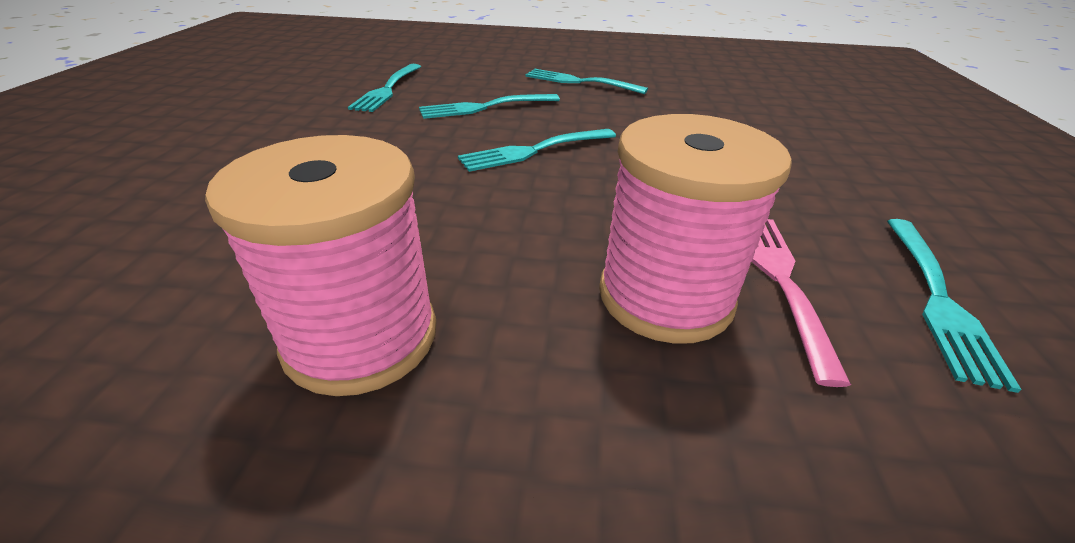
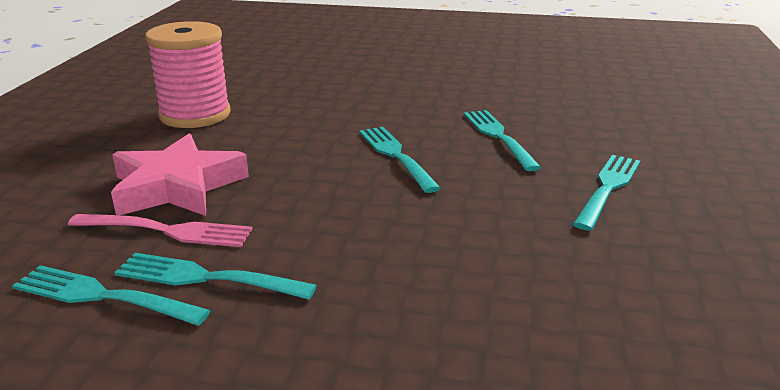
camera: 95 degrees right, 10 degrees down
(388, 89) = (534, 98): turquoise fork -> turquoise fork (208, 278)
(665, 296) = (177, 186): pink spool -> pink star

